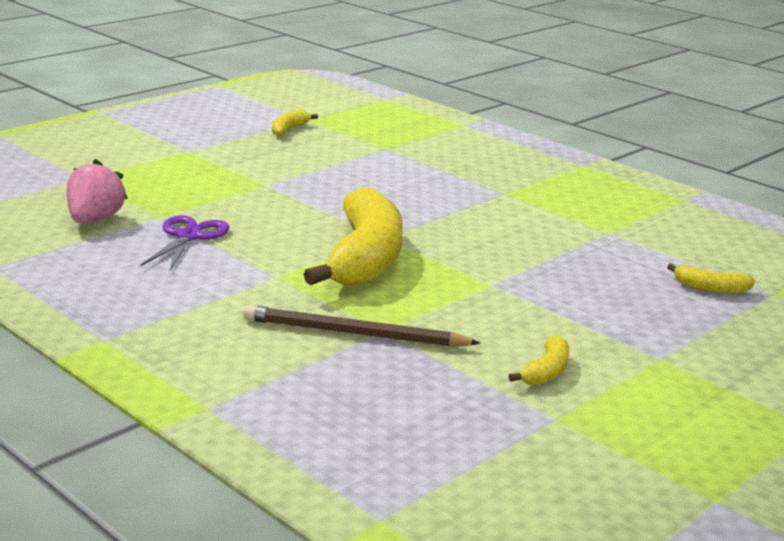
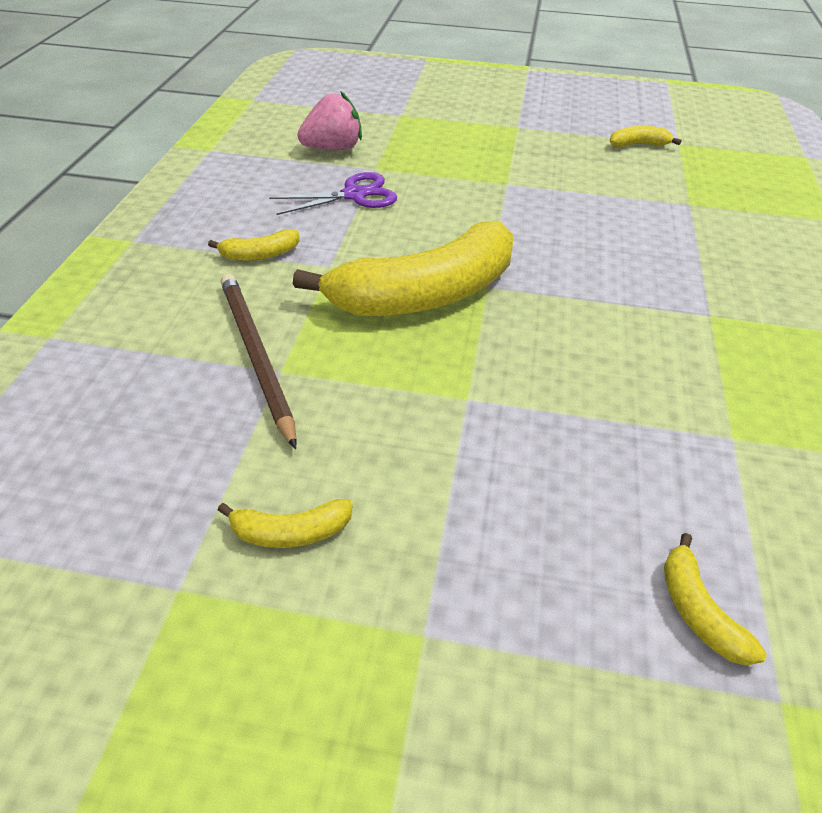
camera: 55 degrees right, 20 degrees up
(219, 295) = (260, 255): none -> yellow banana

